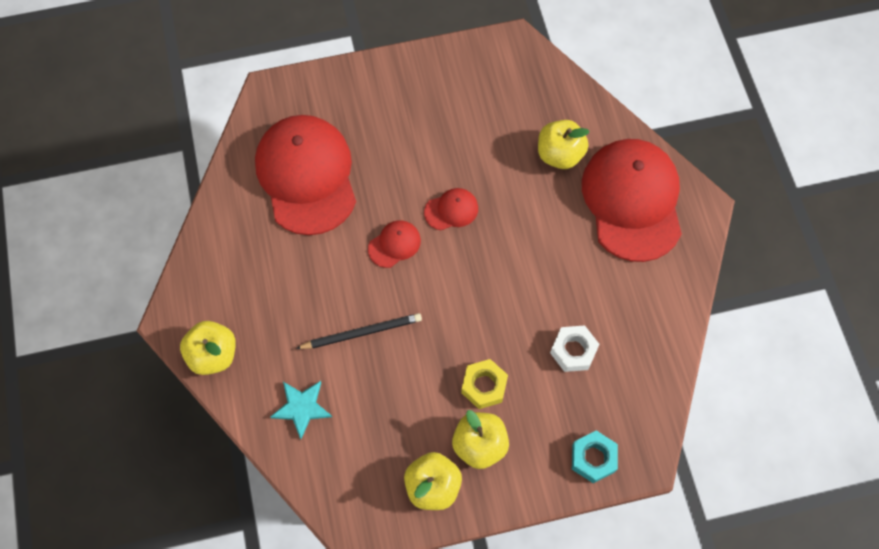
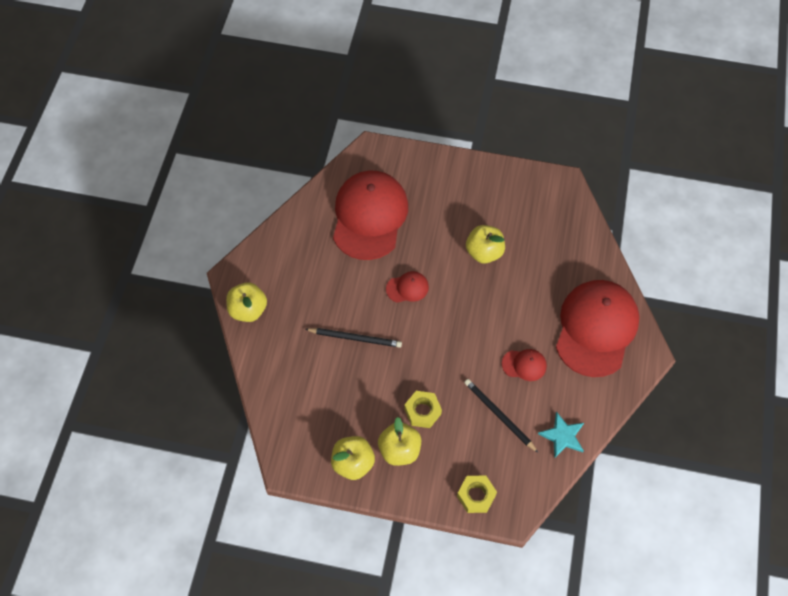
camera: 25 degrees right, 5 degrees down
(301, 407) = (290, 370): turquoise star -> turquoise star (562, 436)
(451, 210) = (459, 281): red cap -> red cap (524, 365)
(559, 154) = (558, 274): yellow apple -> yellow apple (484, 252)
(573, 351) = (499, 415): white nut -> black pencil
(593, 458) = (476, 496): turquoise nut -> yellow nut

